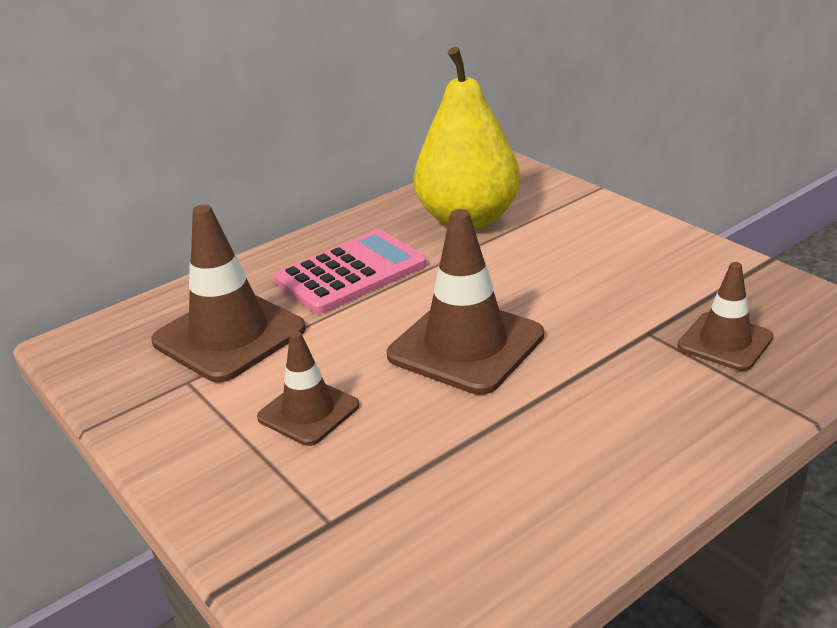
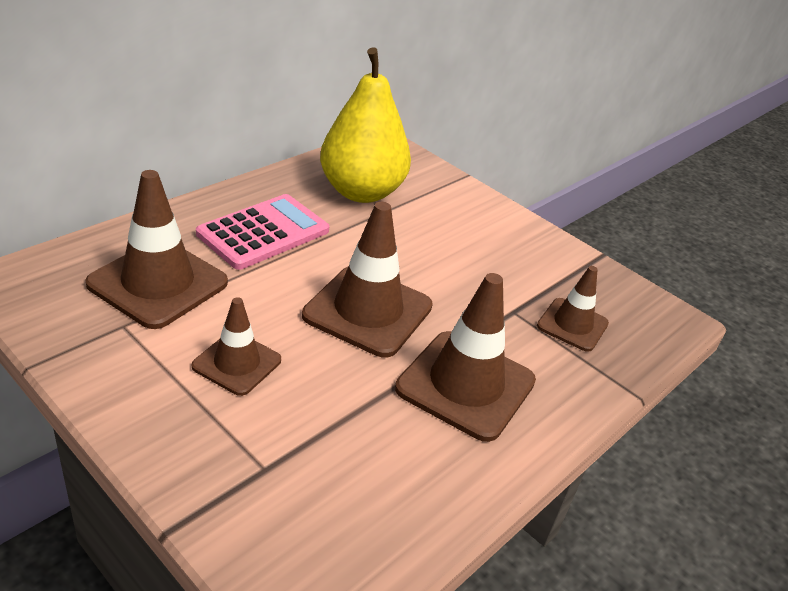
camera: 15 degrees left, 5 degrees up
(581, 419) = (465, 385): none -> brown traffic cone

